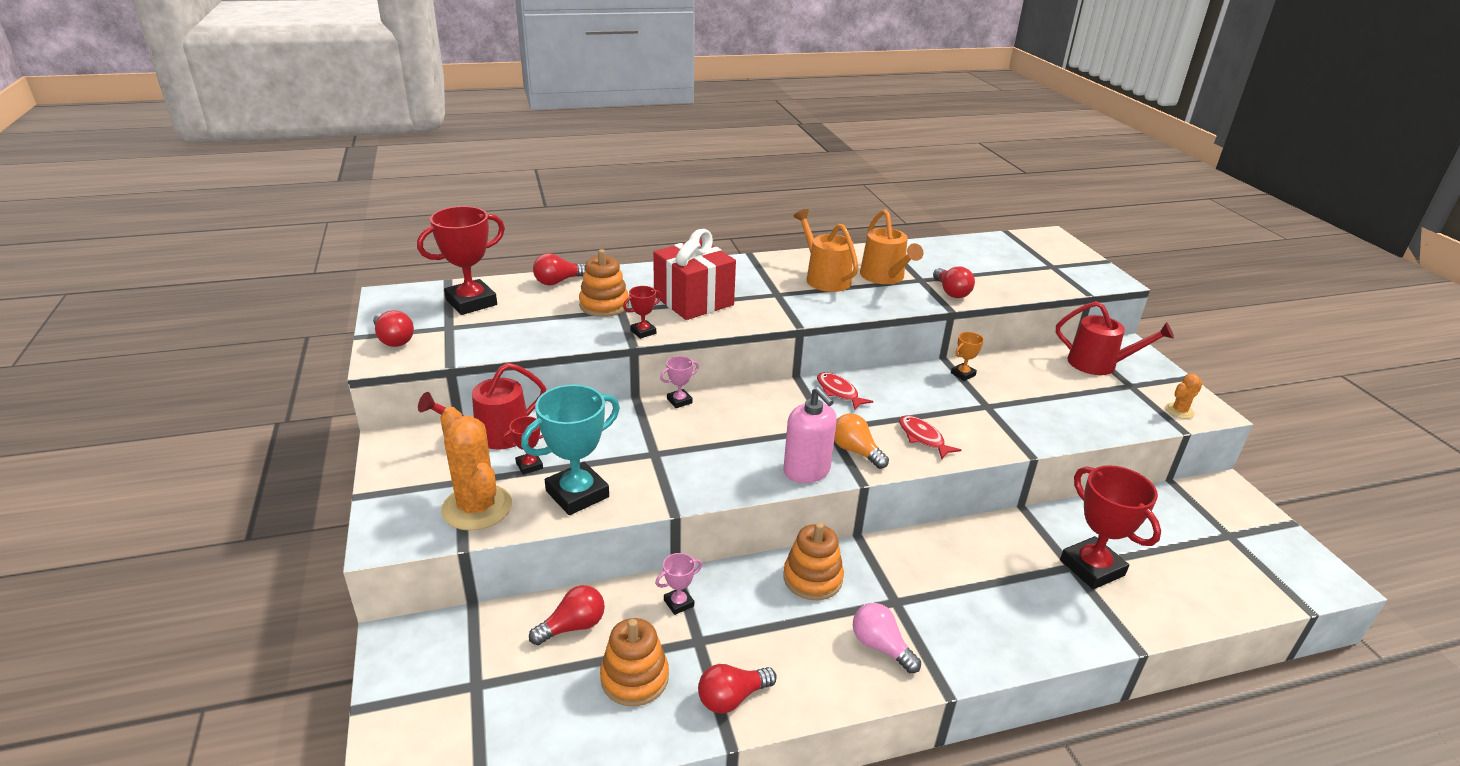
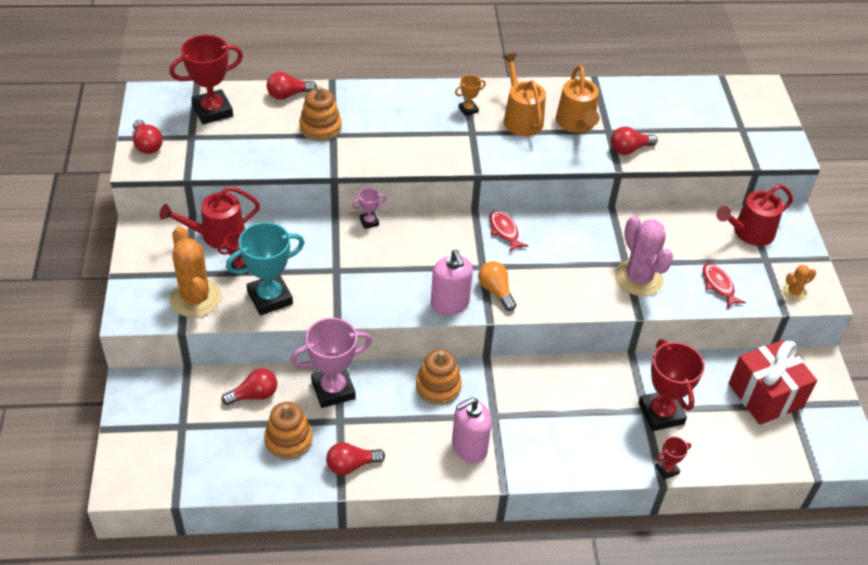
camera: 10 degrees right, 15 degrees up
(643, 332) = (345, 162): red trophy -> red trophy (667, 469)
(678, 603) = (333, 390): pink trophy -> pink trophy, size x2.10
(693, 300) = (397, 131): red gift -> red gift (765, 395)
(880, 646) = (469, 447): pink light bulb -> pink soap dispenser
(923, 438) = (556, 287): red fish -> red fish (718, 285)
(951, 292) = (629, 149): red light bulb -> red light bulb turned 75 degrees clockwise
(963, 374) = (620, 227): orange trophy -> orange trophy (468, 110)
(1009, 418) = (638, 278): none -> pink cactus
(1098, 364) = (749, 232): red watering can -> red watering can turned 120 degrees clockwise

